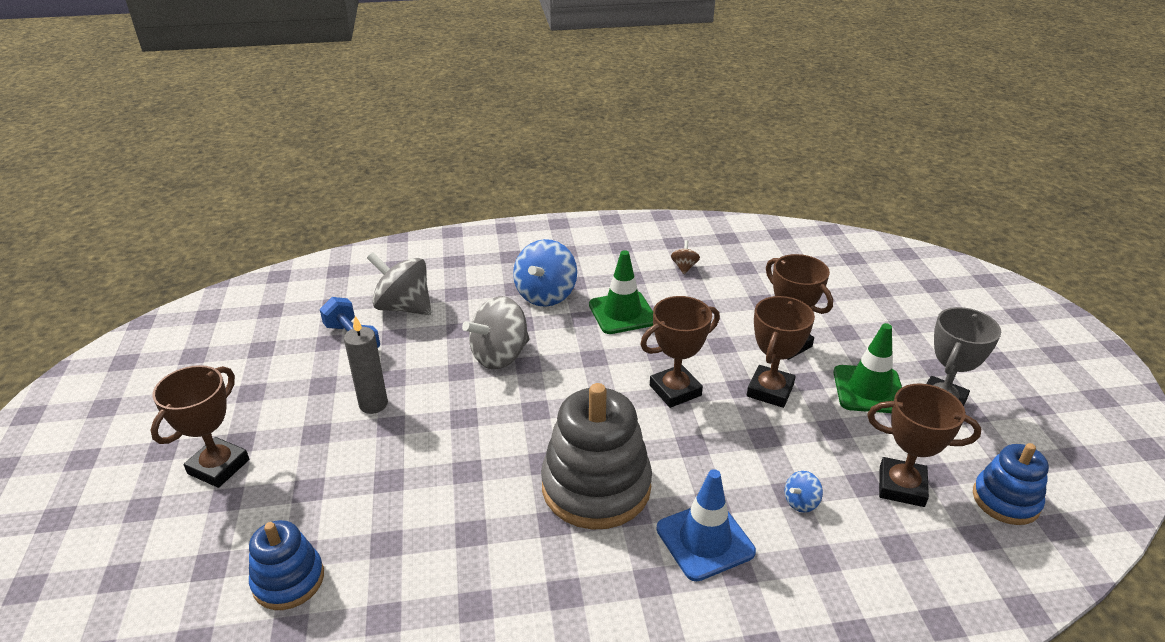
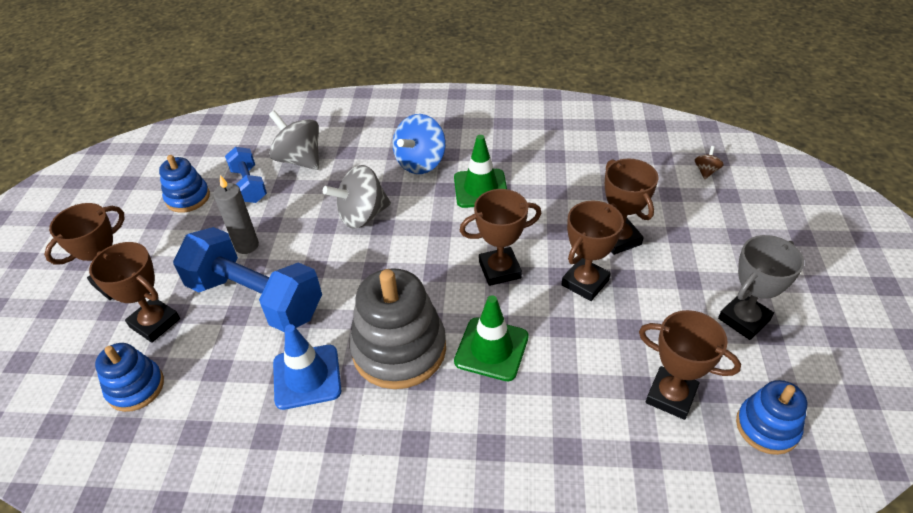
camera: 15 degrees right, 10 degrees up
(280, 362) = (188, 198): none -> blue stacking toy
(287, 504) = (155, 323): none -> brown trophy
(406, 459) = (256, 298): none -> blue dumbbell
(684, 267) = (553, 150): brown spinning top -> brown spinning top (706, 171)
(705, 540) = (473, 415): blue traffic cone -> blue traffic cone (307, 377)
(801, 502) = (571, 395): blue spinning top -> none
(869, 390) = (678, 295): green traffic cone -> green traffic cone (491, 349)

